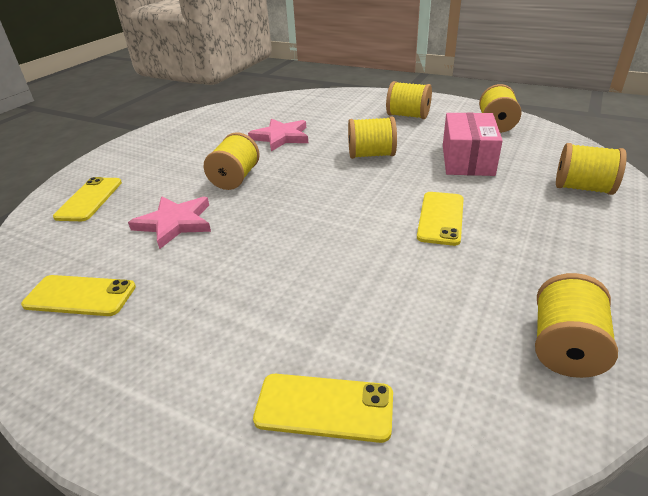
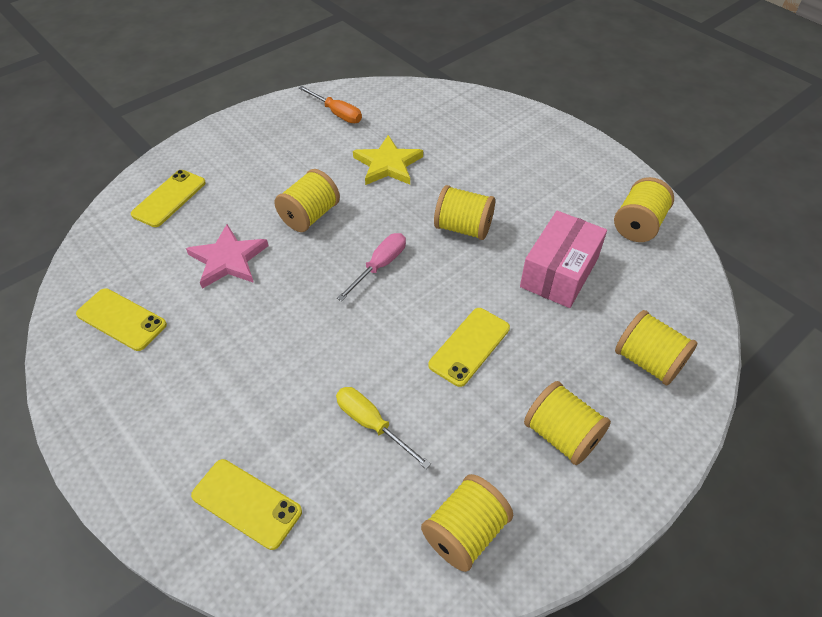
camera: 20 degrees right, 15 degrees up
(217, 121) = (337, 113): none -> orange screwdriver
(281, 137) = (388, 164): pink star -> yellow star
(321, 192) = (380, 266): none -> pink screwdriver
(403, 295) = (372, 424): none -> yellow screwdriver
(408, 116) = (547, 174): yellow spool -> yellow spool (561, 435)

